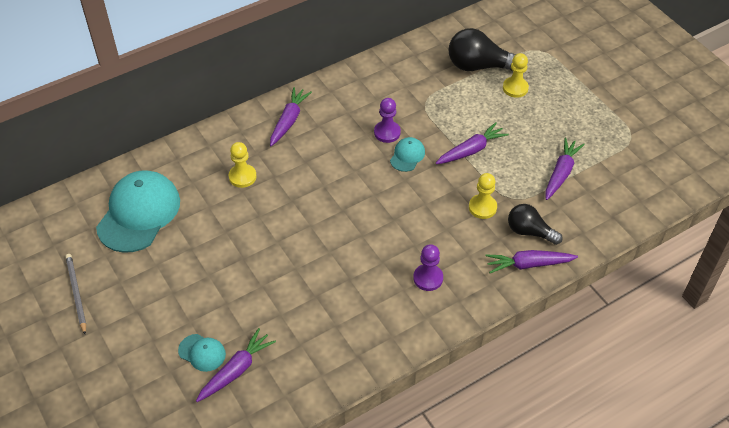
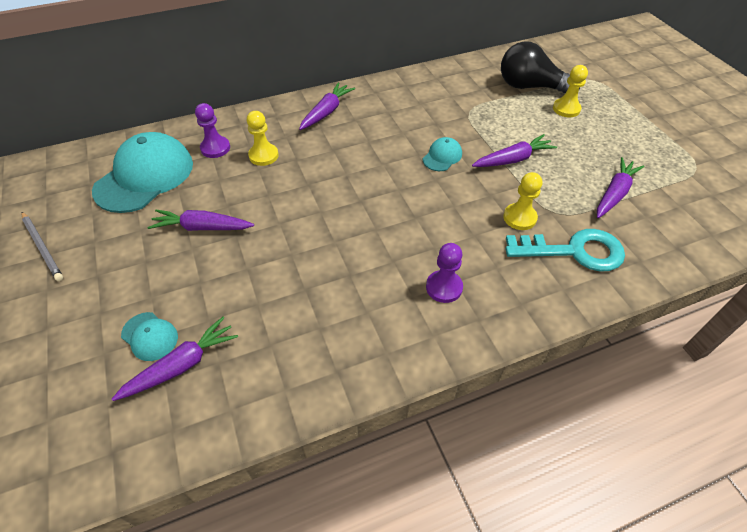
camera: 10 degrees right, 0 degrees up
(76, 293) = (42, 247): grey pencil -> grey pencil turned 150 degrees clockwise
(387, 132) = (424, 133): purple pawn -> purple pawn (215, 148)
(528, 264) = (570, 289): purple carrot -> purple carrot (202, 227)
(529, 232) = (574, 251): black light bulb -> turquoise key

